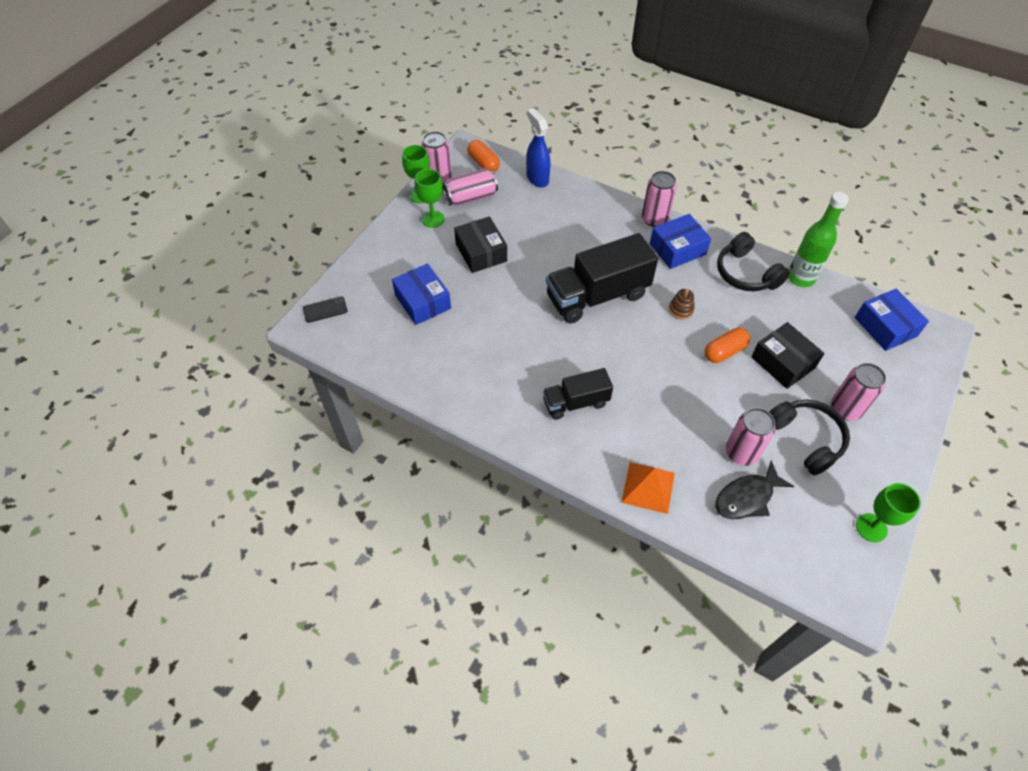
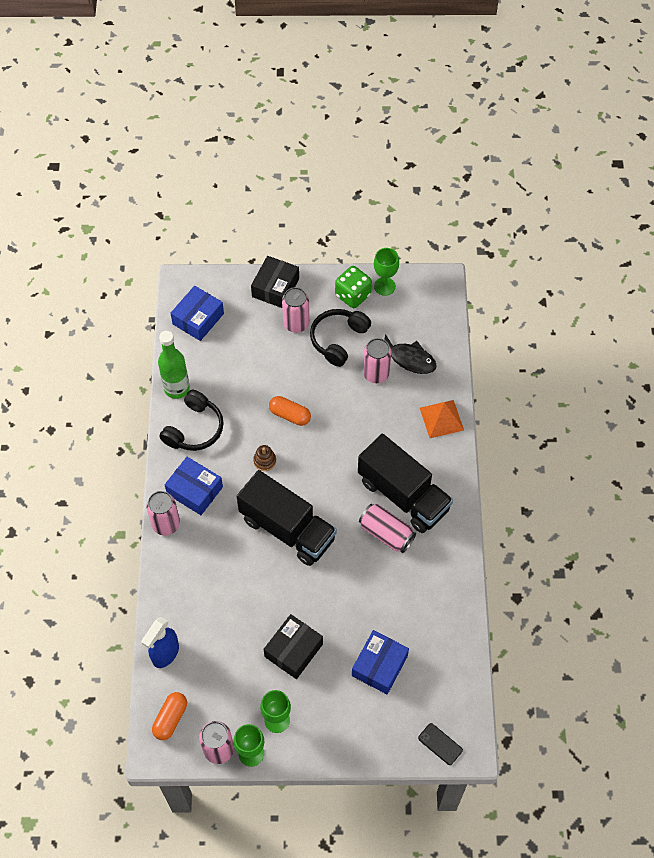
camera: 120 degrees left, 5 degrees up
(471, 197) = (227, 702): pink can -> pink can (386, 533)
(576, 402) = (403, 495): black truck -> black truck, size x1.73
(783, 362) = (276, 374): black box -> black box (275, 287)
(868, 485) = (353, 295): none -> green dice

